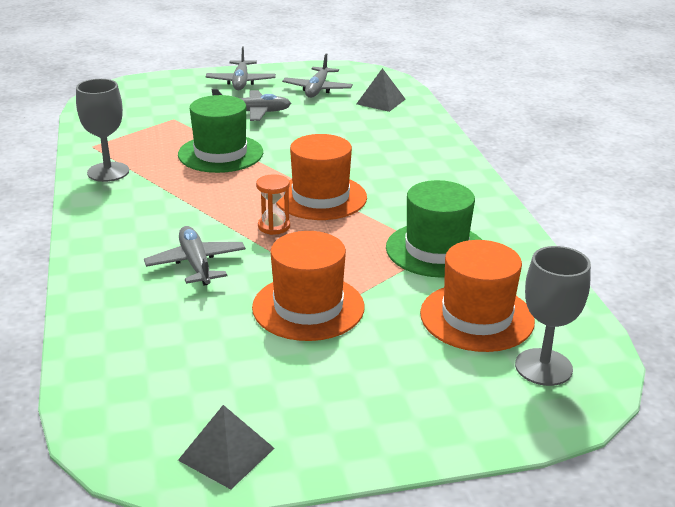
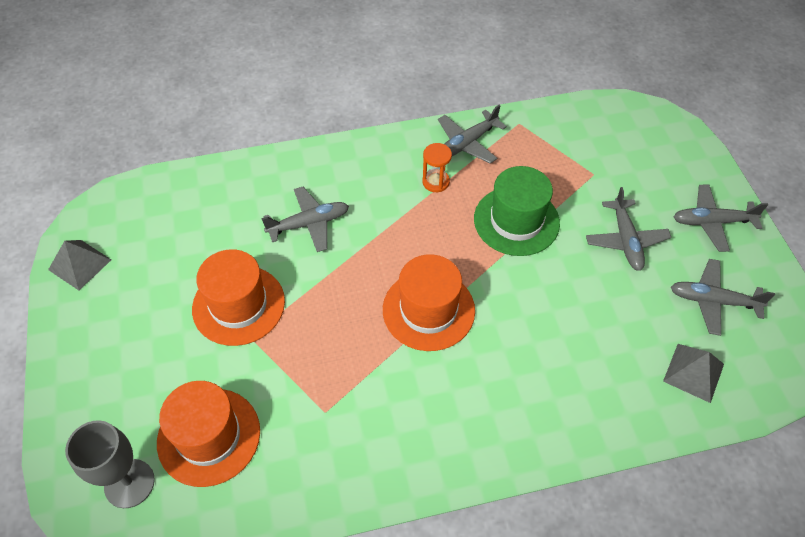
camera: 90 degrees right, 25 degrees up
(108, 172) = (467, 143): grey goblet -> grey plane
(274, 226) = (370, 274): orange hourglass -> orange hourglass (435, 182)
(436, 250) = (325, 411): green hat -> none

